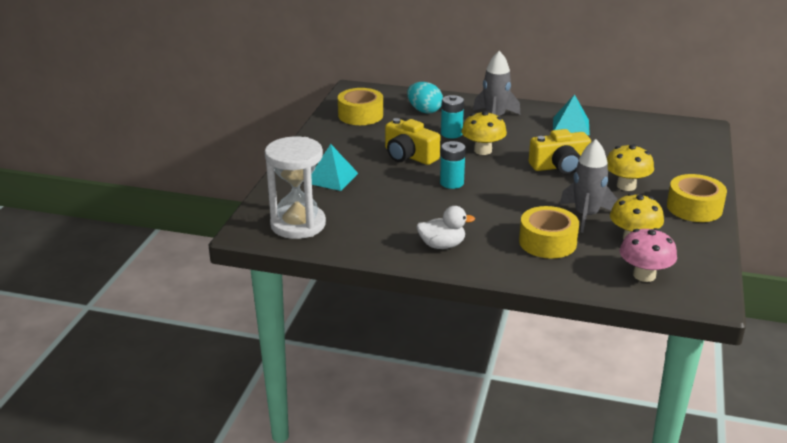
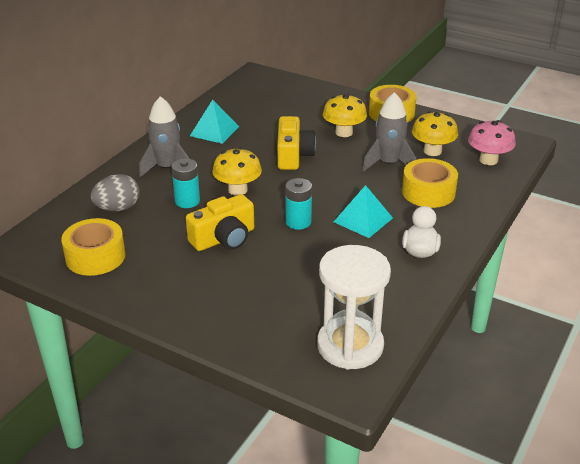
camera: 75 degrees left, 5 degrees up
(331, 178) = (248, 304): turquoise pyramid -> turquoise pyramid (363, 220)
(424, 111) = (118, 208): turquoise egg -> grey egg

